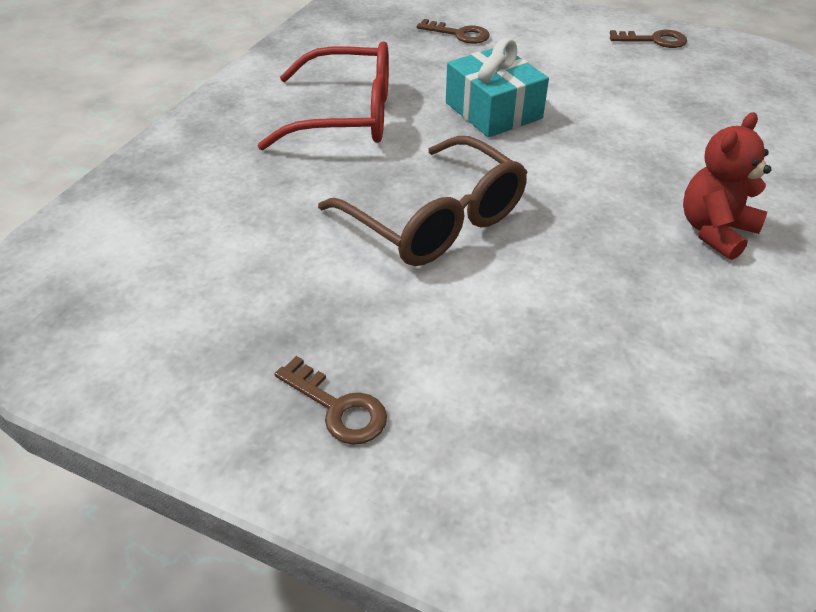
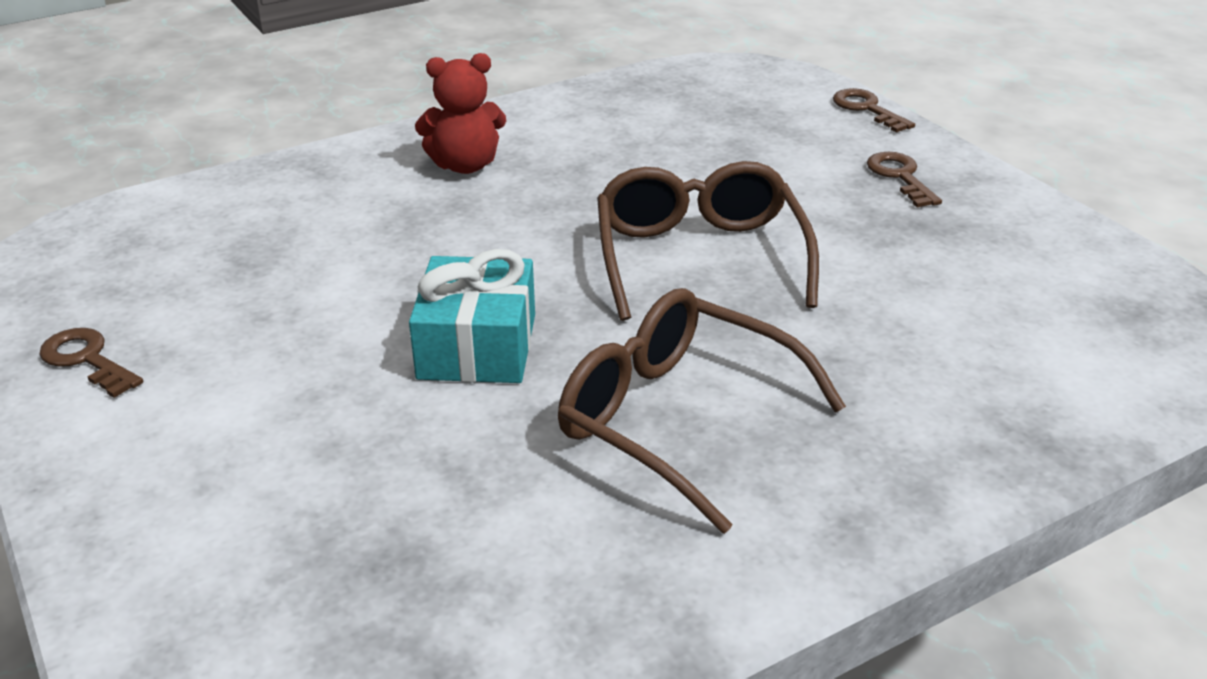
camera: 145 degrees left, 10 degrees down
(346, 115) = (678, 420): red glasses -> brown glasses
(459, 34) = (319, 511): brown key -> brown key (867, 109)

